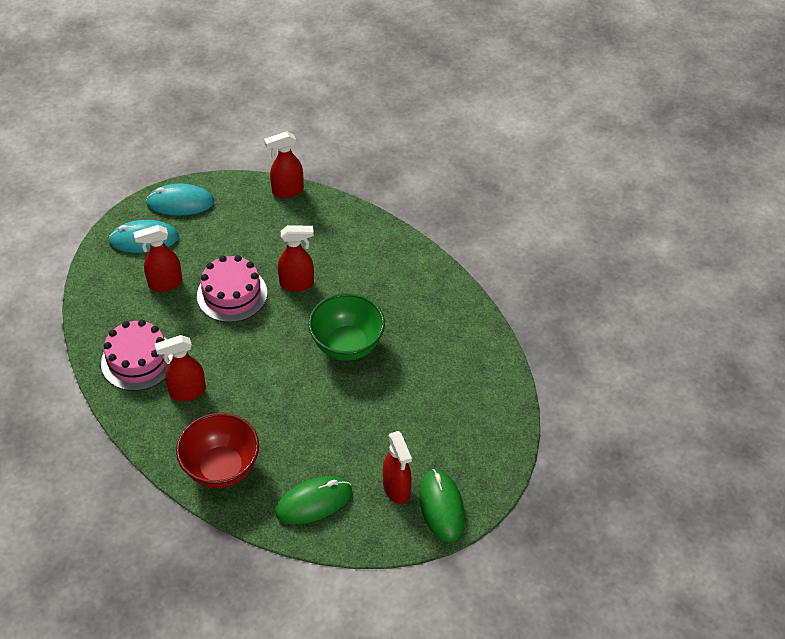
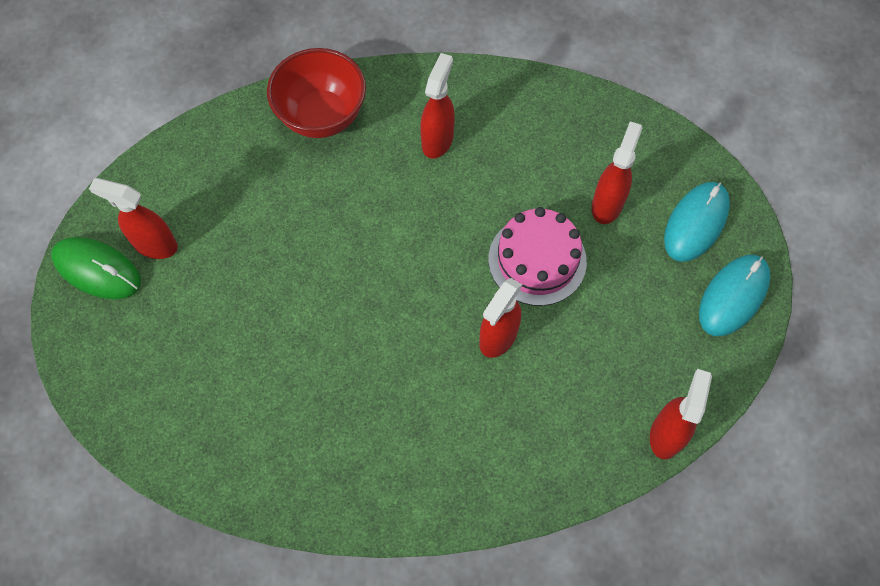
camera: 130 degrees right, 15 degrees up
(138, 360) = (516, 122): pink cake -> none
(314, 502) = (213, 166): green mouse -> none
(347, 345) = (364, 327): green bowl -> none

